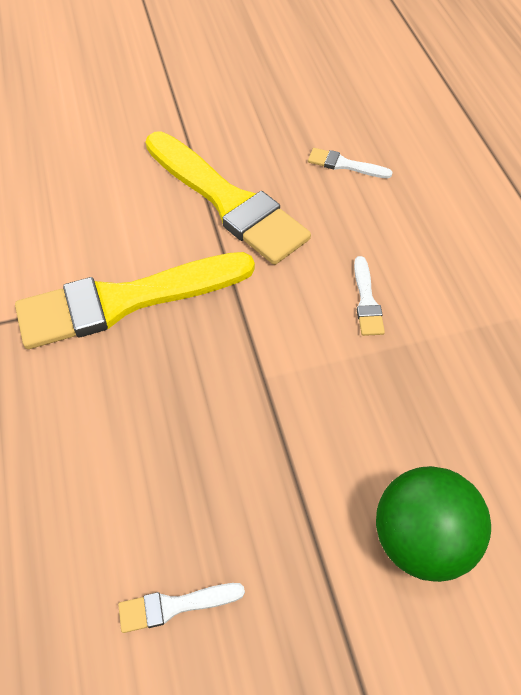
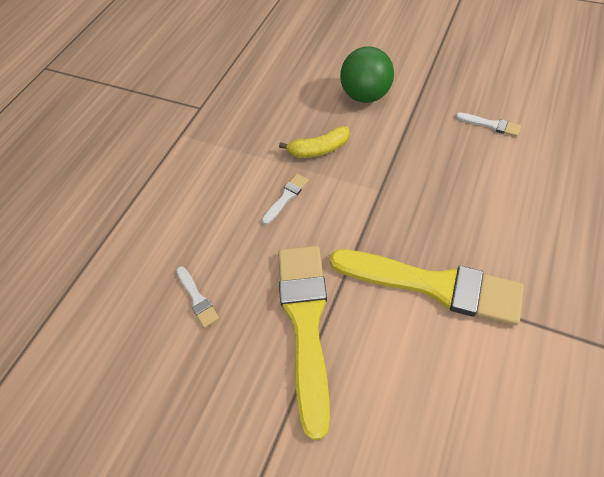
camera: 135 degrees left, 0 degrees up
(394, 389) = (319, 149): none -> yellow banana

